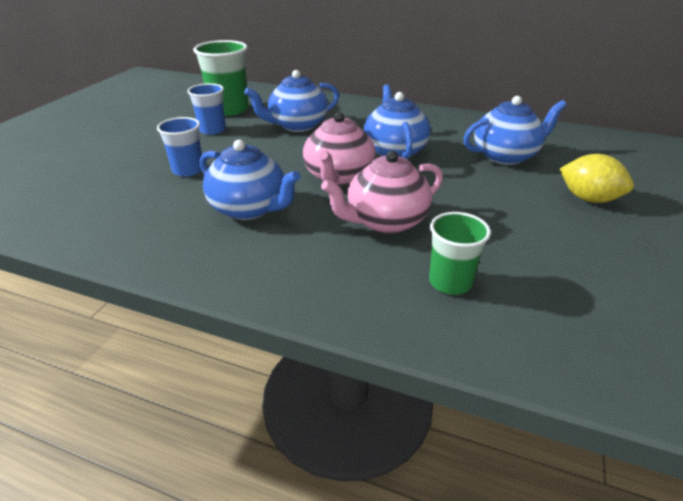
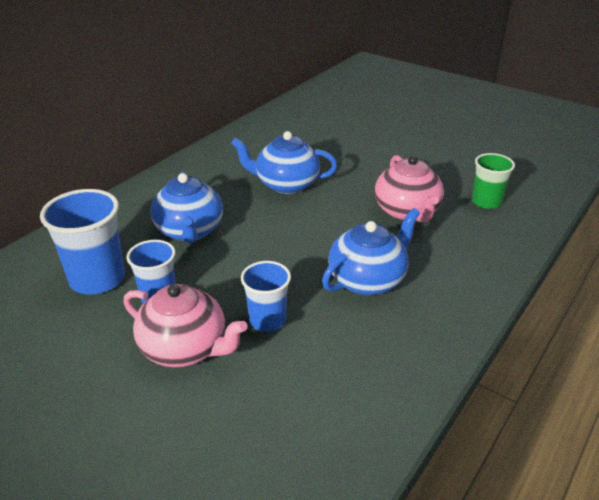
camera: 75 degrees left, 0 degrees up
(229, 109) = (97, 279): green cup -> blue cup
(338, 177) = (325, 222): pink teapot -> pink teapot (185, 348)
(506, 156) = (321, 138): blue teapot -> none
(588, 199) = (397, 128): yellow lemon -> none

